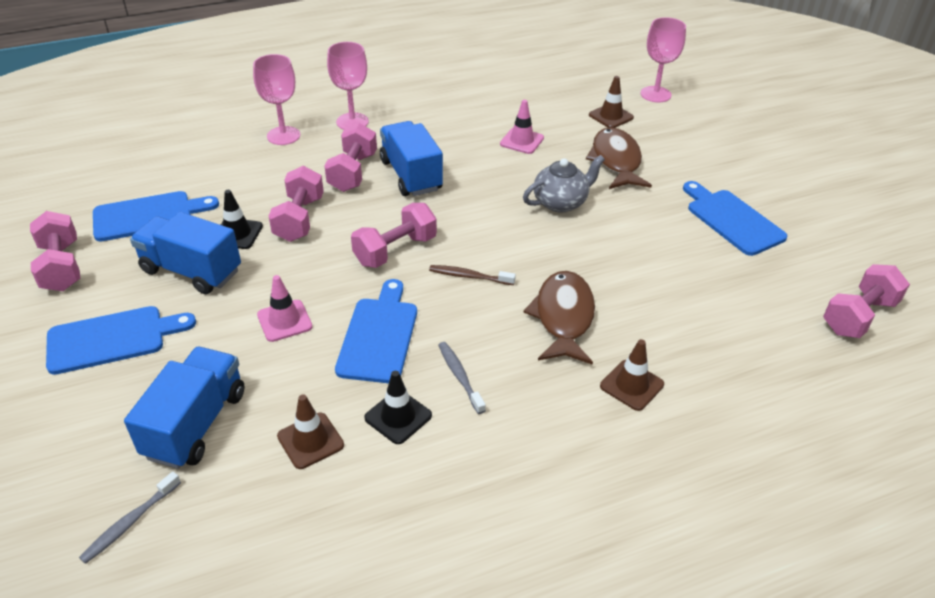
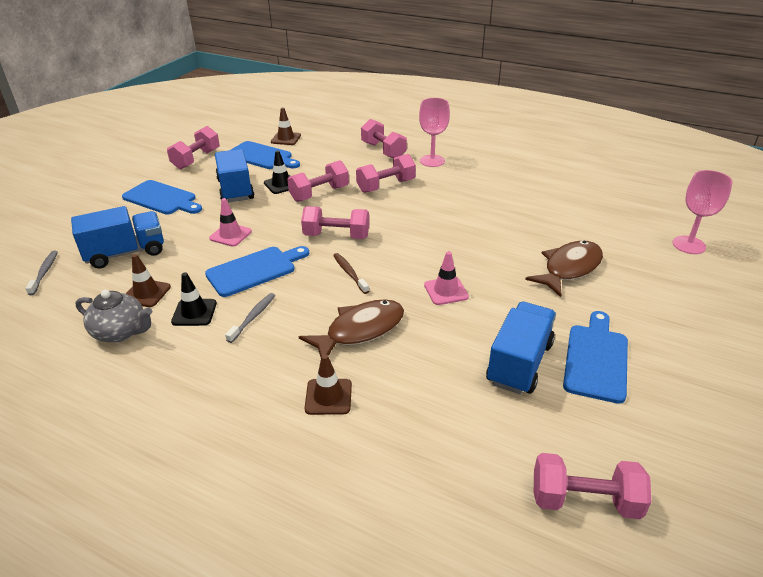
camera: 50 degrees right, 5 degrees down
(130, 522) = (44, 272): grey toothbrush -> grey toothbrush turned 90 degrees clockwise
(283, 136) = (383, 151): pink goblet -> pink dumbbell
(411, 175) = (414, 204): blue truck -> blue truck (519, 363)
(521, 141) = (520, 221): pink traffic cone -> pink traffic cone (446, 291)
(561, 202) = (480, 269): grey teapot -> grey teapot (121, 332)
(611, 116) = (619, 240): brown traffic cone -> brown traffic cone (286, 139)

